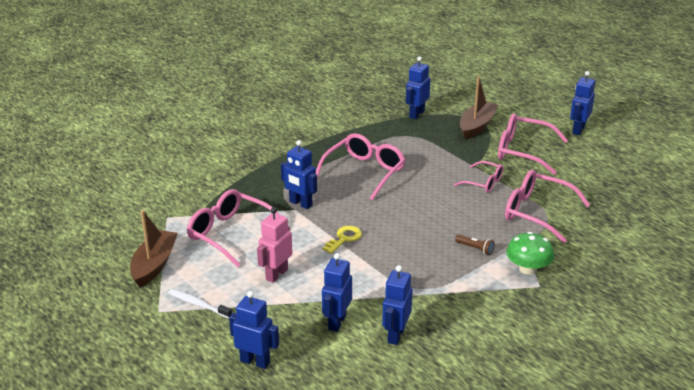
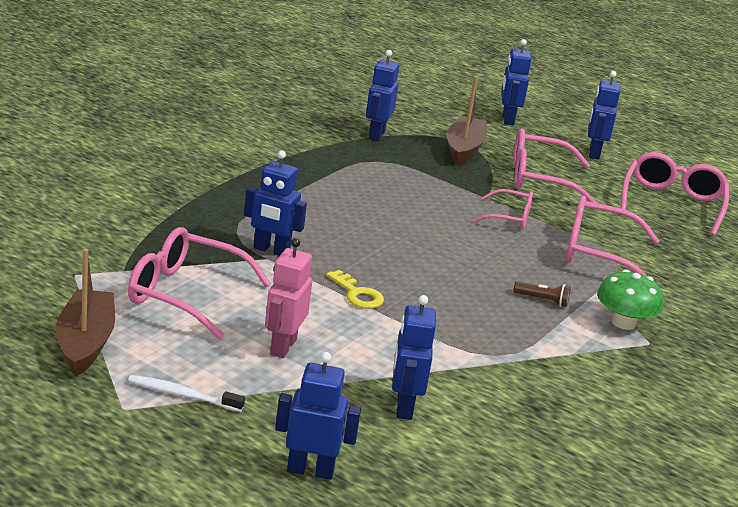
camera: 20 degrees left, 5 degrees down
(344, 238) = (357, 294): yellow key -> yellow key turned 120 degrees clockwise
(364, 172) = (342, 208): pink glasses -> pink glasses (672, 203)
(395, 335) = (495, 418): blue robot -> blue robot (507, 119)

